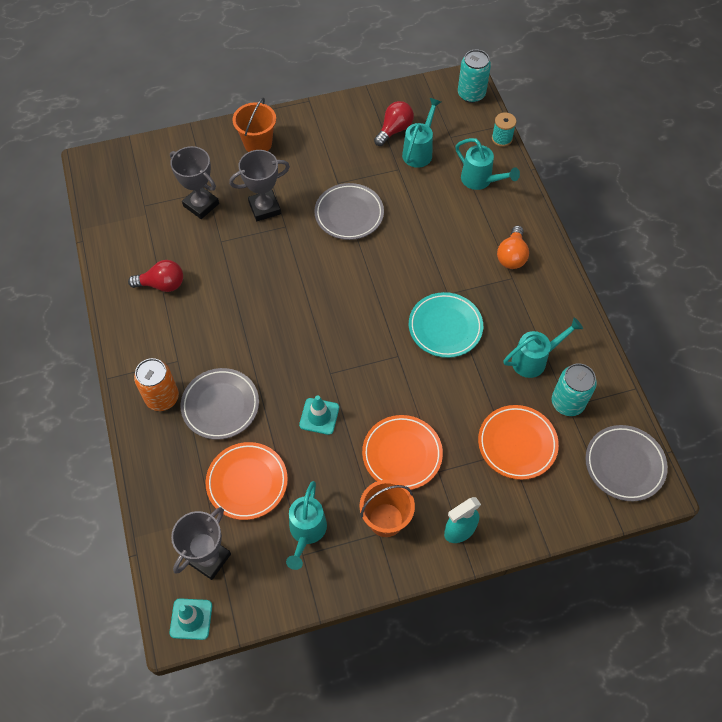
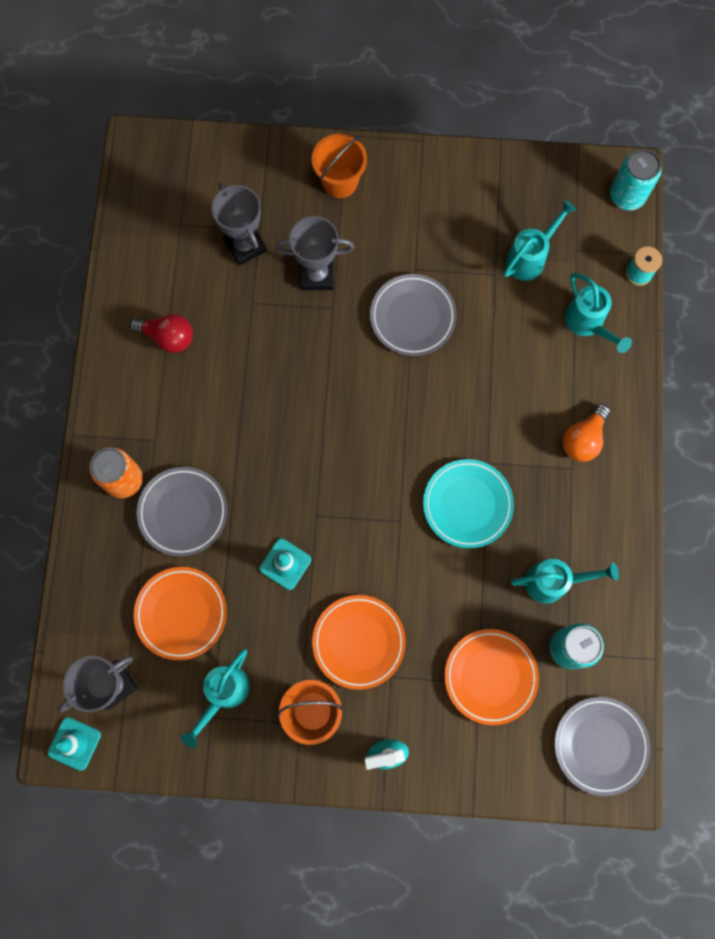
camera: 20 degrees right, 15 degrees up
(394, 130) = (511, 217): red light bulb -> none

